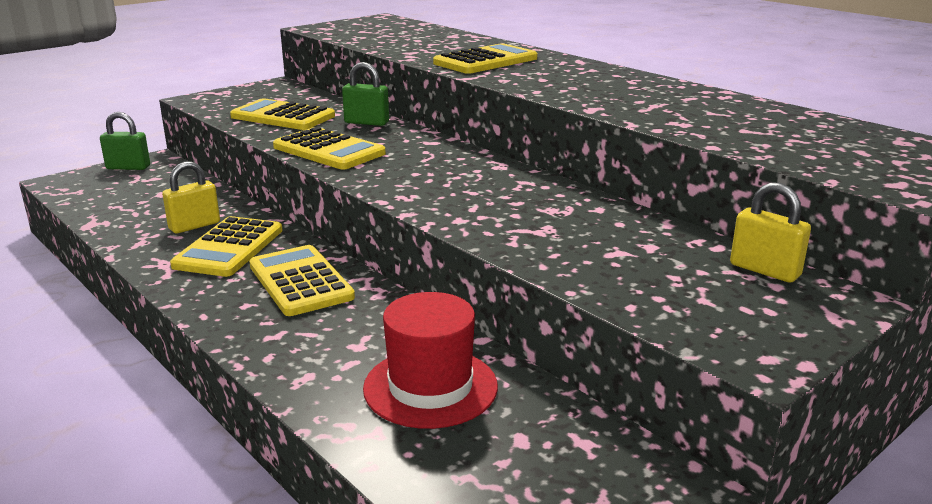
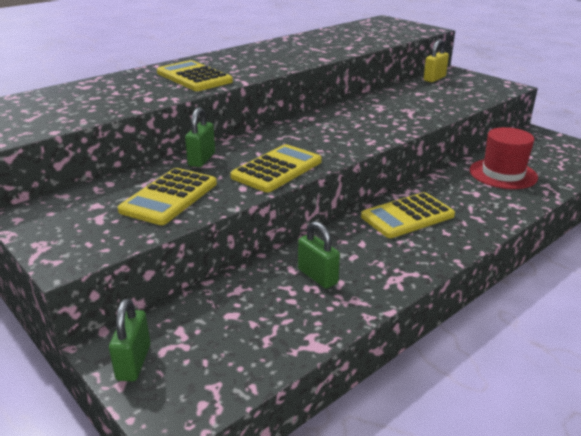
camera: 90 degrees left, 5 degrees up
(194, 226) = (317, 276): yellow padlock -> green padlock
(229, 248) = (360, 251): yellow calculator -> none

